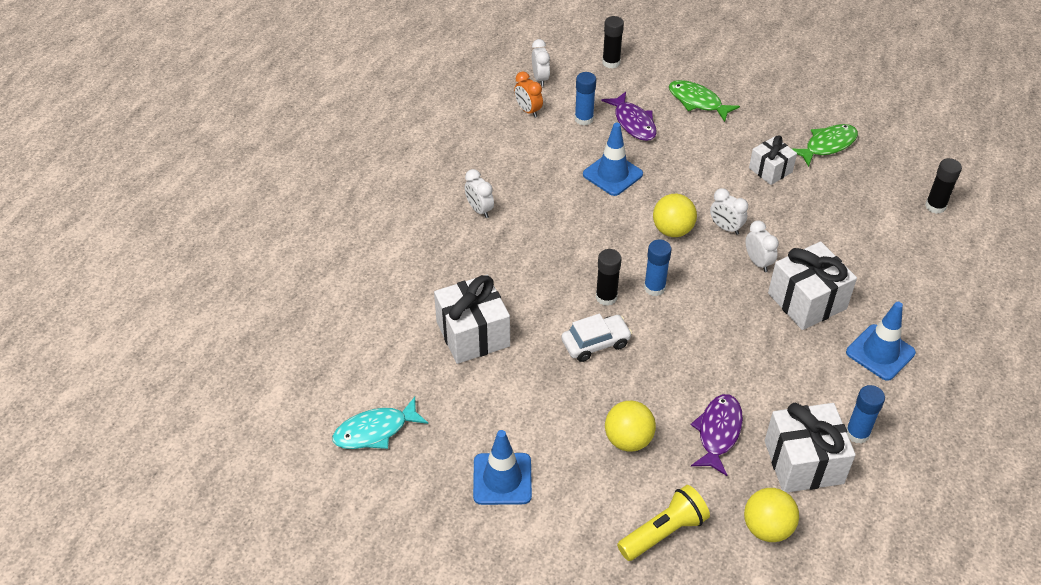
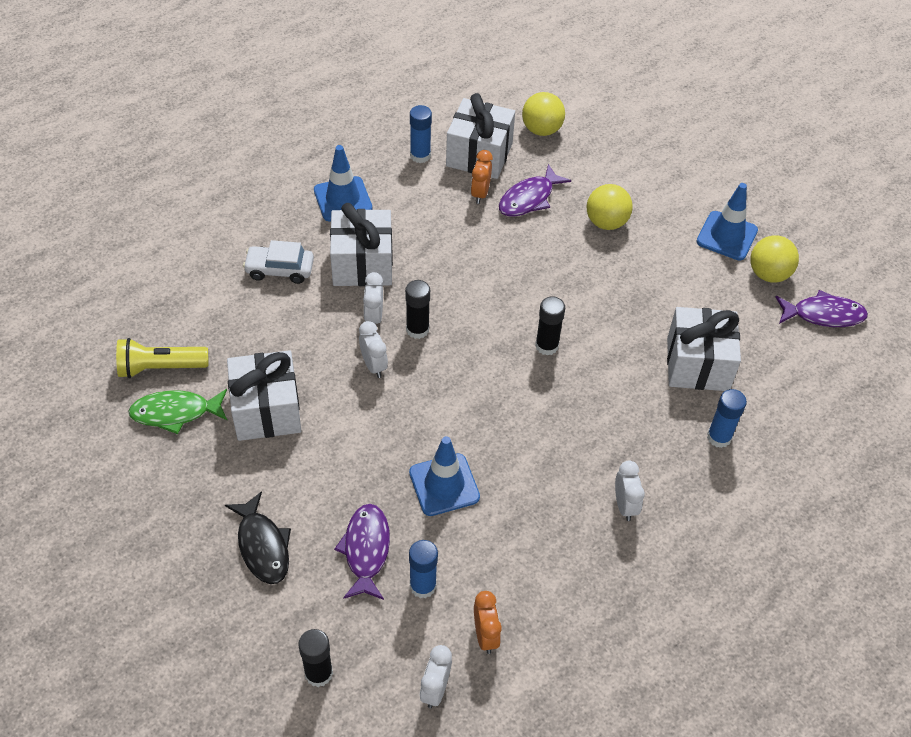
camera: 155 degrees left, 5 degrees up
(375, 431) = (823, 315): turquoise fish -> purple fish
(595, 343) = (584, 307): white car -> white car (279, 270)
(654, 288) = (493, 335): blue glue stick -> blue glue stick (719, 437)
(663, 532) = (620, 156): yellow flashlight -> yellow flashlight (160, 367)
(672, 230) = (430, 386): yellow ball -> yellow ball (768, 274)
(697, 102) = (262, 546): green fish -> black fish
(767, 416) = (480, 193): none -> orange clock
(770, 170) = (266, 410): white gift -> white gift, size x1.64
(935, 206) = (147, 297): black glue stick -> black glue stick (417, 329)

